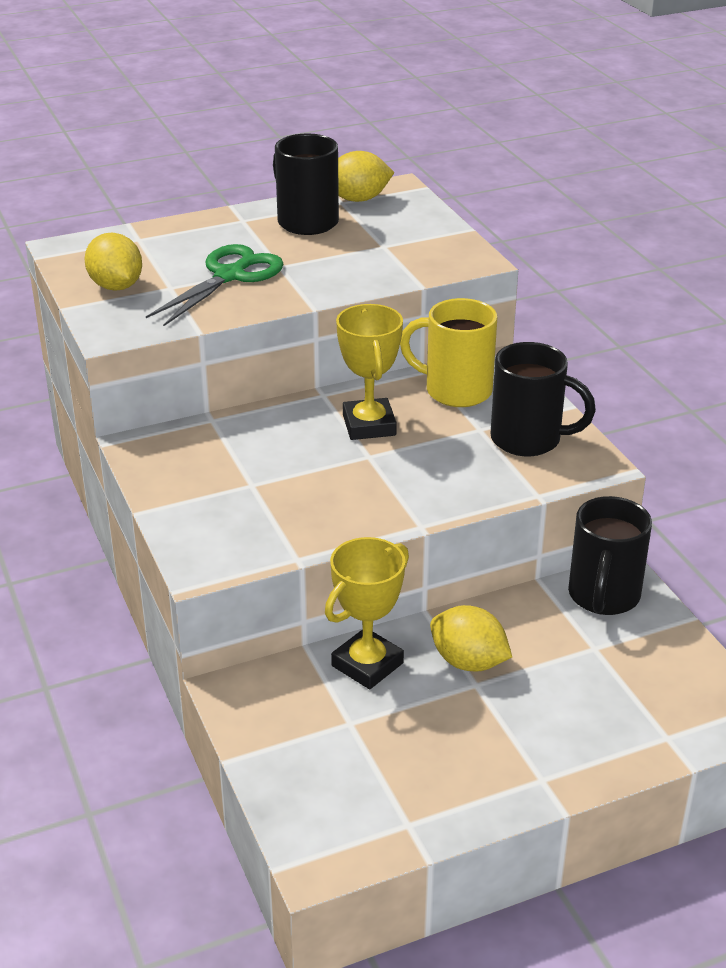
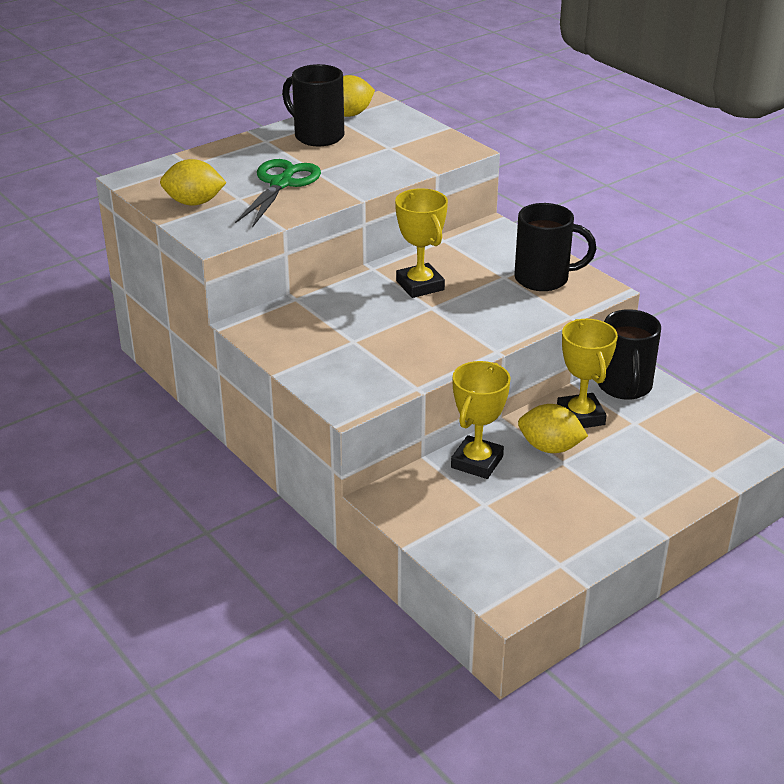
camera: 15 degrees left, 0 degrees up
(116, 286) = (194, 203): yellow lemon -> yellow lemon turned 45 degrees counterclockwise
(455, 391) = (472, 252): yellow mug -> none
(527, 626) = (580, 416): none -> yellow trophy

